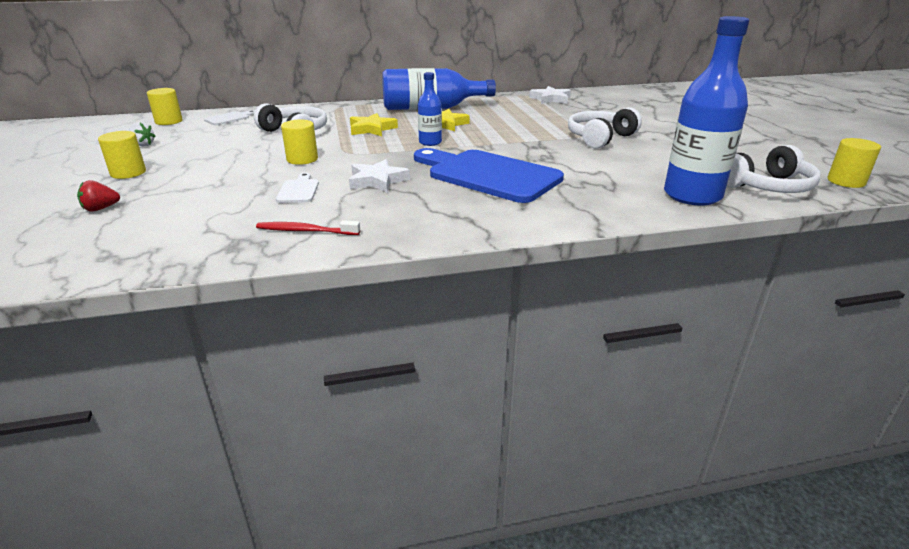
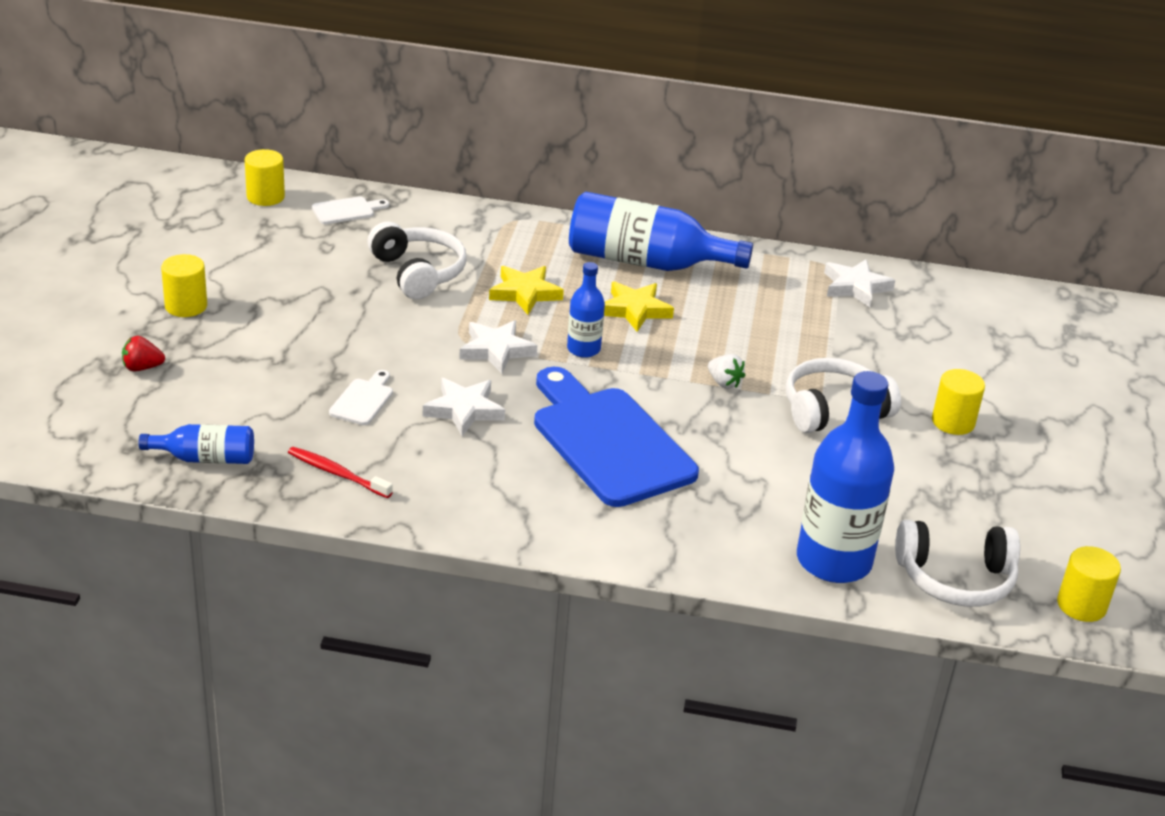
camera: 20 degrees right, 5 degrees up
(143, 145) = (218, 248): white strawberry -> white strawberry (724, 383)
(183, 247) = (206, 458): none -> blue bottle
(302, 159) = (397, 338): yellow cylinder -> yellow cylinder (953, 422)
(375, 152) = (496, 350): none -> white star

